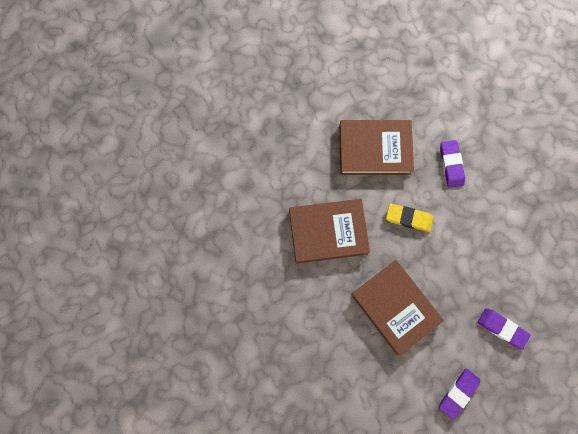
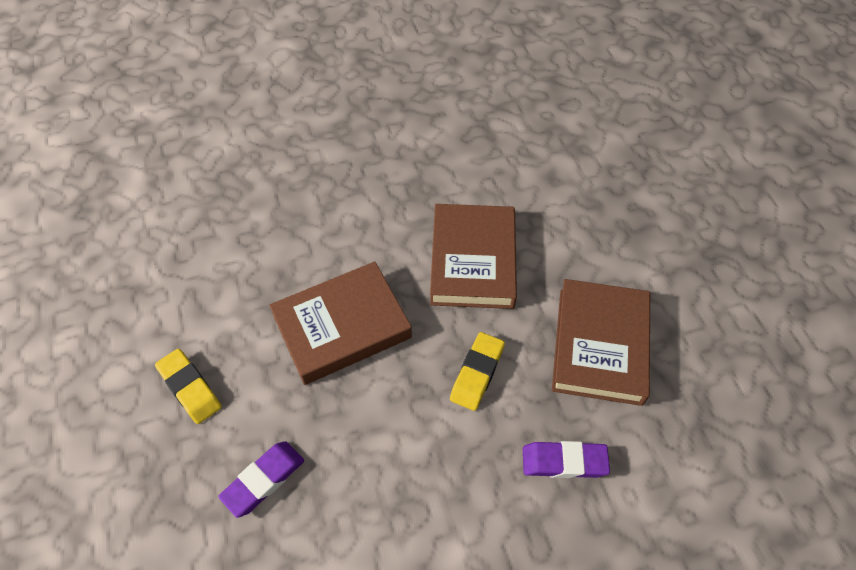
camera: 100 degrees right, 20 degrees down
(458, 393) = (190, 388): purple eraser -> yellow eraser

